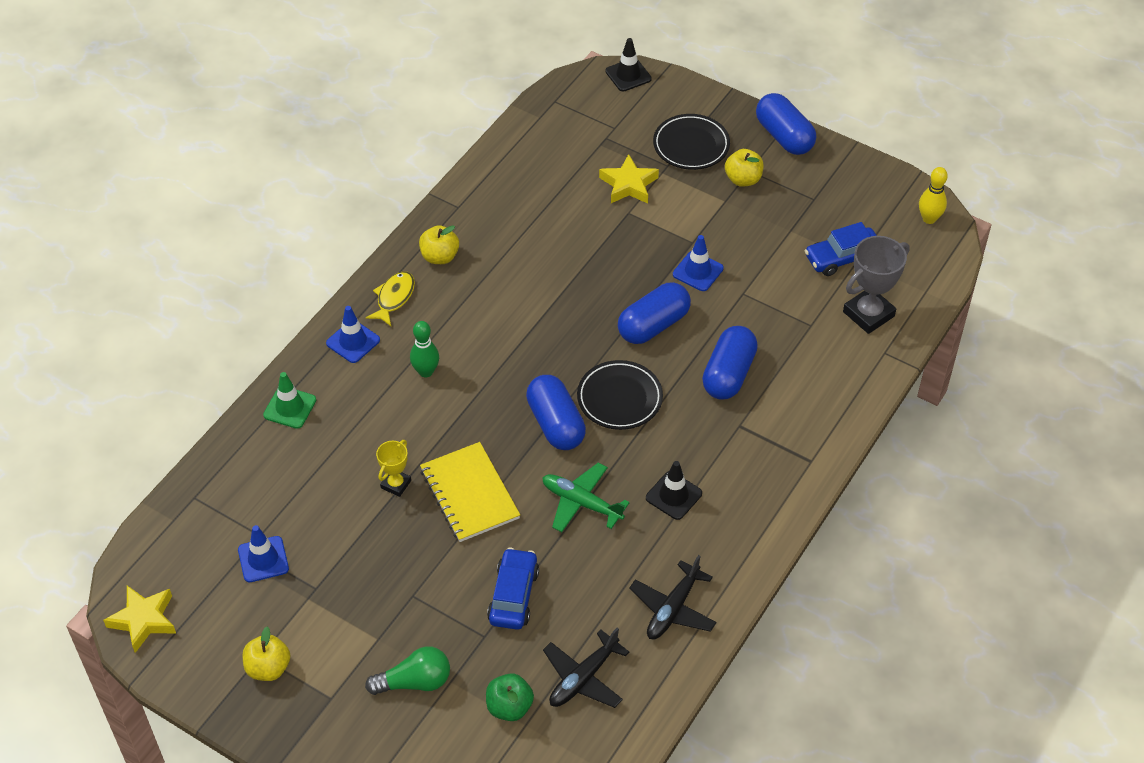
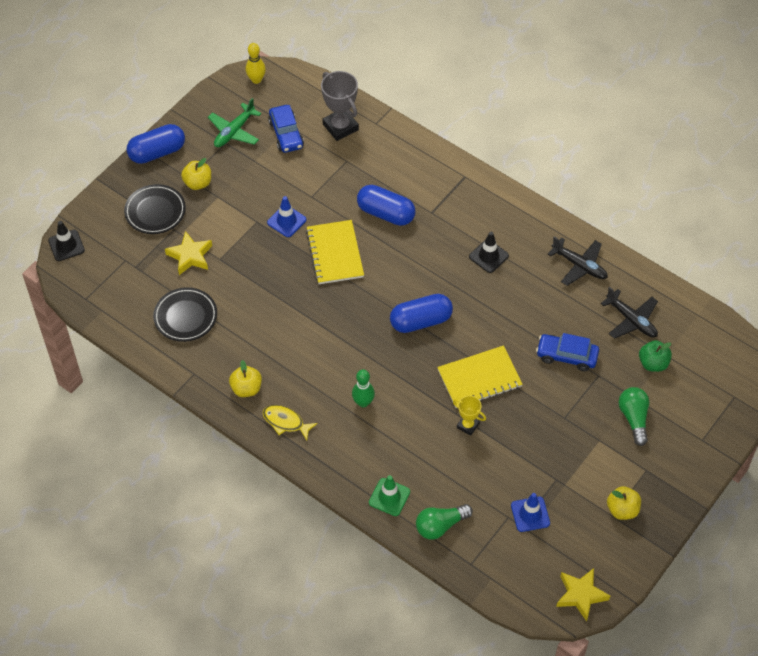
camera: 85 degrees left, 5 degrees up
(248, 462) = (440, 526): none -> green light bulb
(353, 342) = (327, 452): blue traffic cone -> none
(581, 503) = (491, 311): green plane -> green plane (234, 131)
(619, 398) = (401, 280): black plate -> black plate (185, 317)
(653, 325) = (335, 253): blue capsule -> yellow notebook

